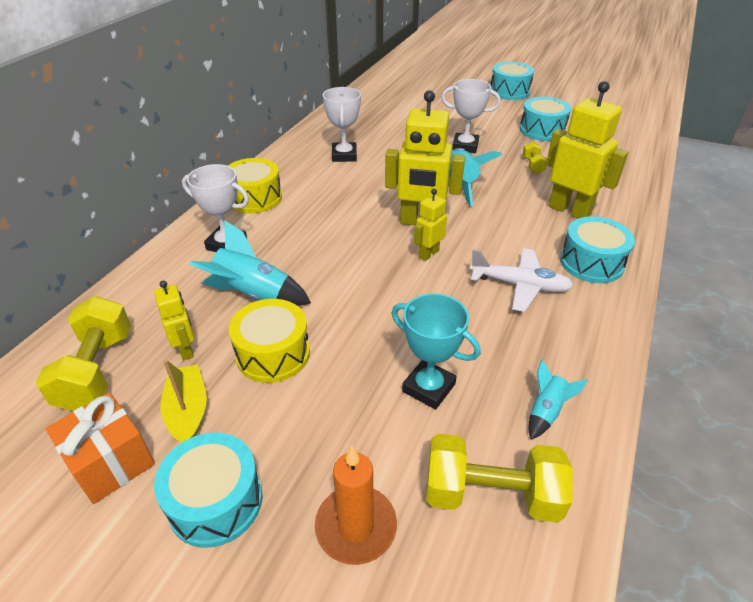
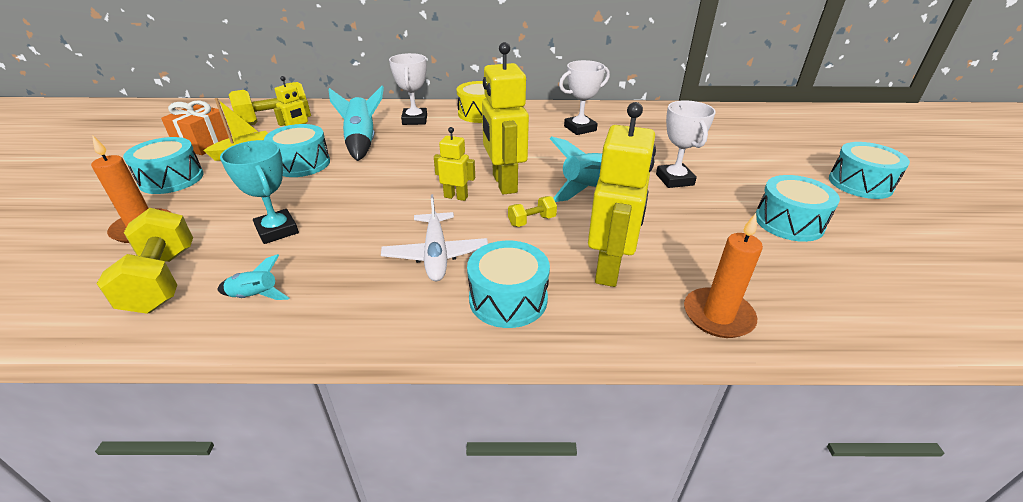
camera: 65 degrees right, 5 degrees down
(273, 354) = (302, 164): yellow drum -> turquoise drum
(428, 388) = (277, 230): turquoise trophy -> turquoise trophy turned 45 degrees counterclockwise
(533, 165) = (686, 228): yellow dumbbell -> yellow dumbbell (532, 221)
(628, 189) = (718, 316): none -> orange candle

